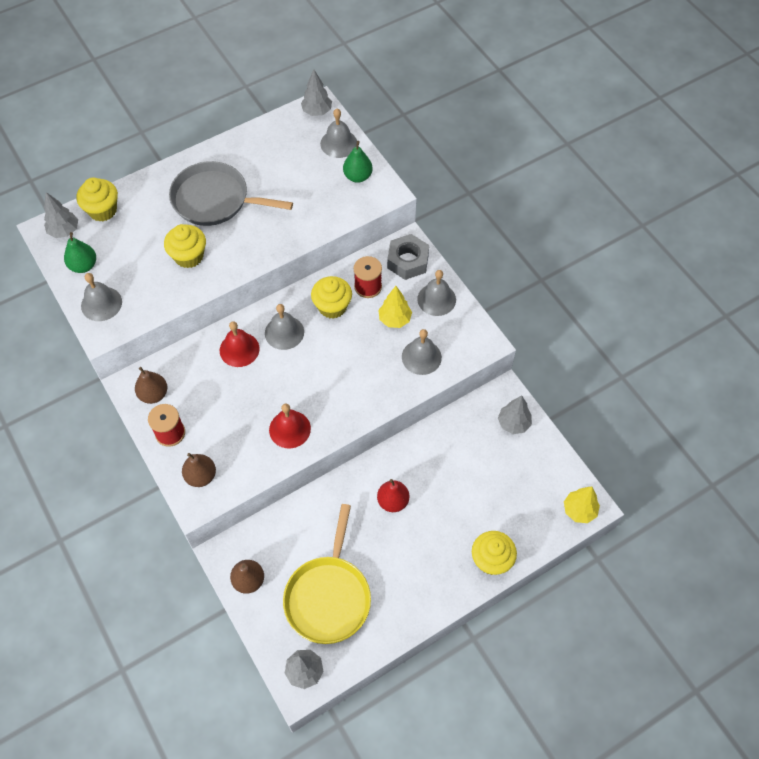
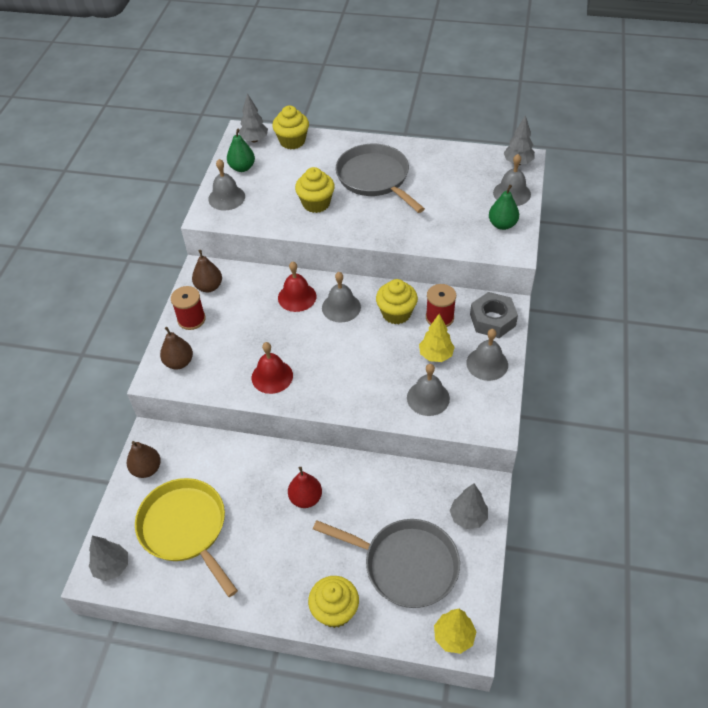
camera: 45 degrees right, 10 degrees down
(328, 597) = (185, 528): yellow pan -> yellow pan turned 90 degrees clockwise
(506, 489) = (406, 565): none -> grey pan

